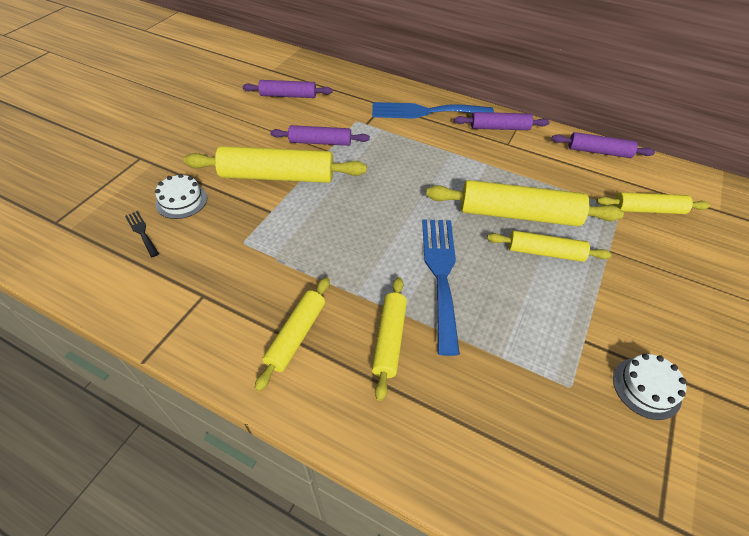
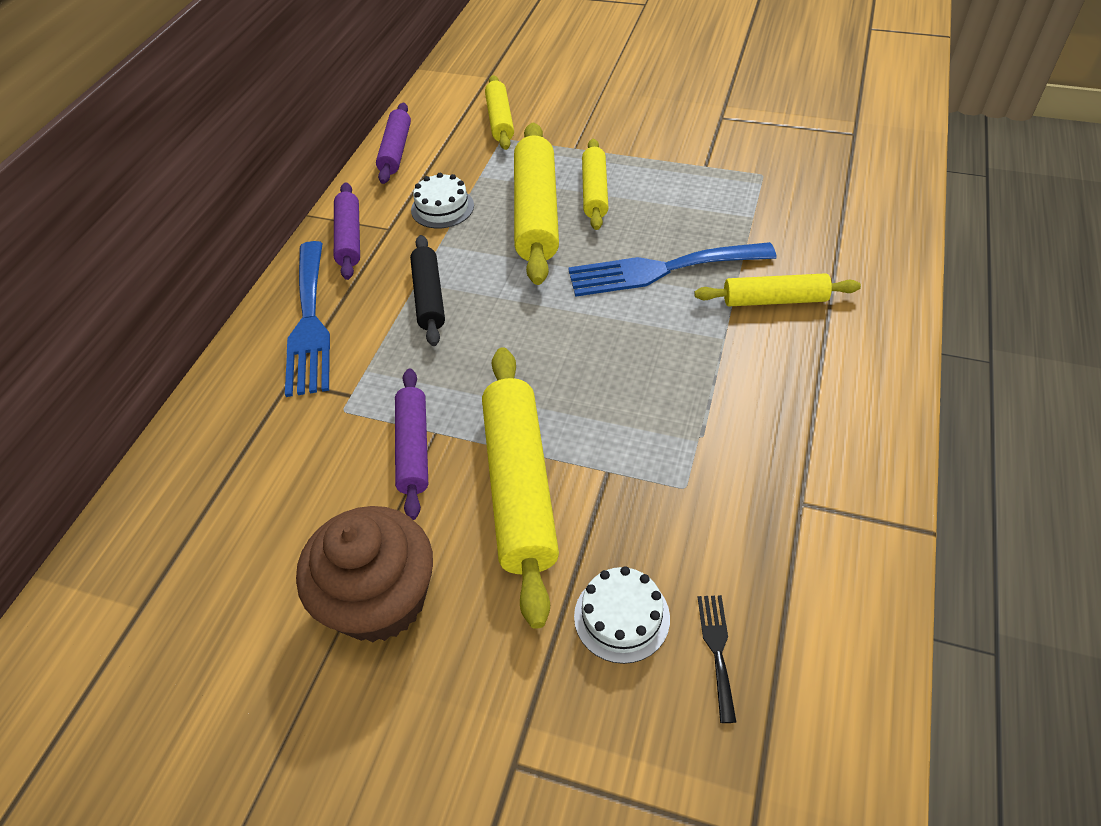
camera: 95 degrees left, 0 degrees up
(142, 232) = (717, 650): black fork -> black fork turned 135 degrees clockwise
(239, 127) = (380, 599): none -> brown cupcake
(288, 95) = (256, 542): purple rolling pin -> none
(296, 335) = (811, 381): yellow rolling pin -> none
(437, 156) = (429, 297): none -> black rolling pin
(646, 388) = (740, 133): white cake -> white cake (442, 208)

